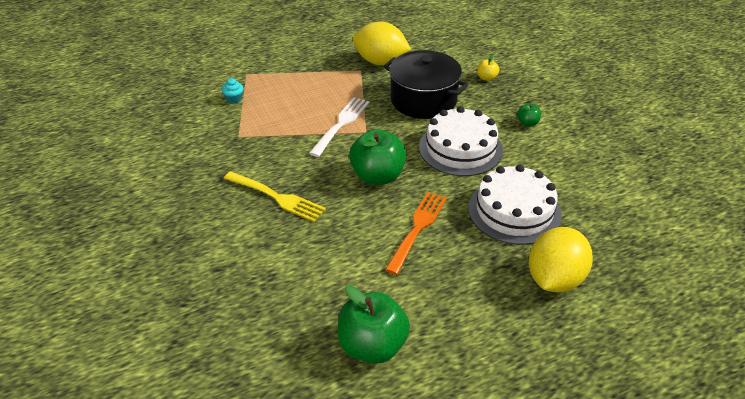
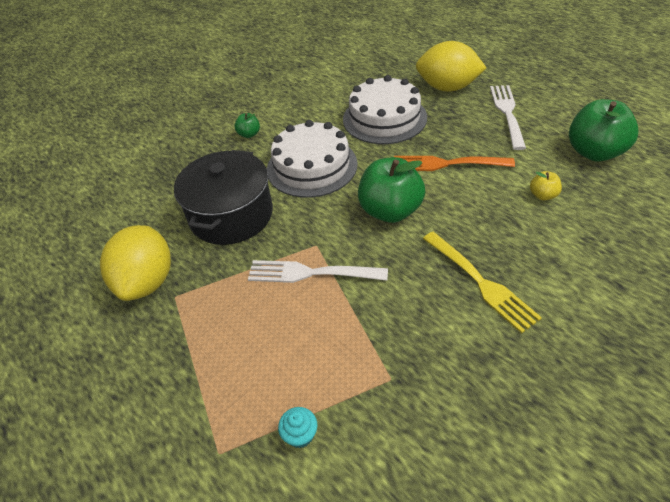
camera: 105 degrees left, 5 degrees up
(276, 197) = (480, 282): yellow fork -> yellow fork turned 135 degrees clockwise
(477, 308) = (508, 114): none -> white fork
(486, 78) = (169, 177): yellow apple -> yellow apple (543, 195)

